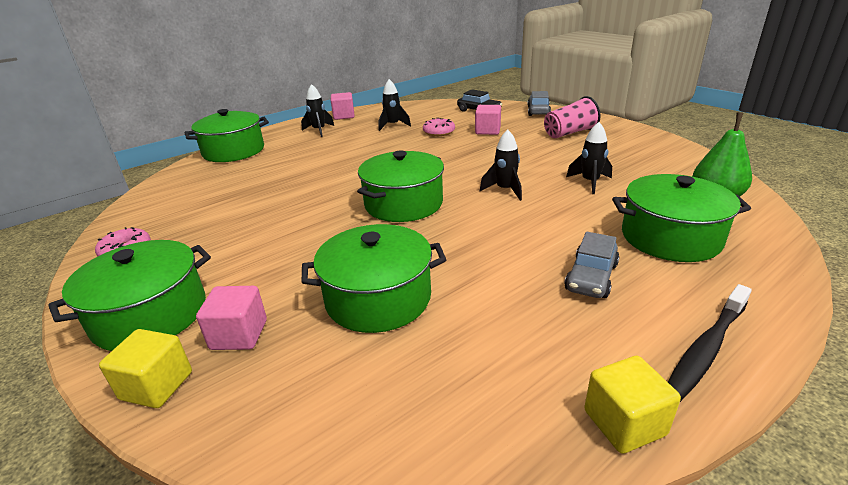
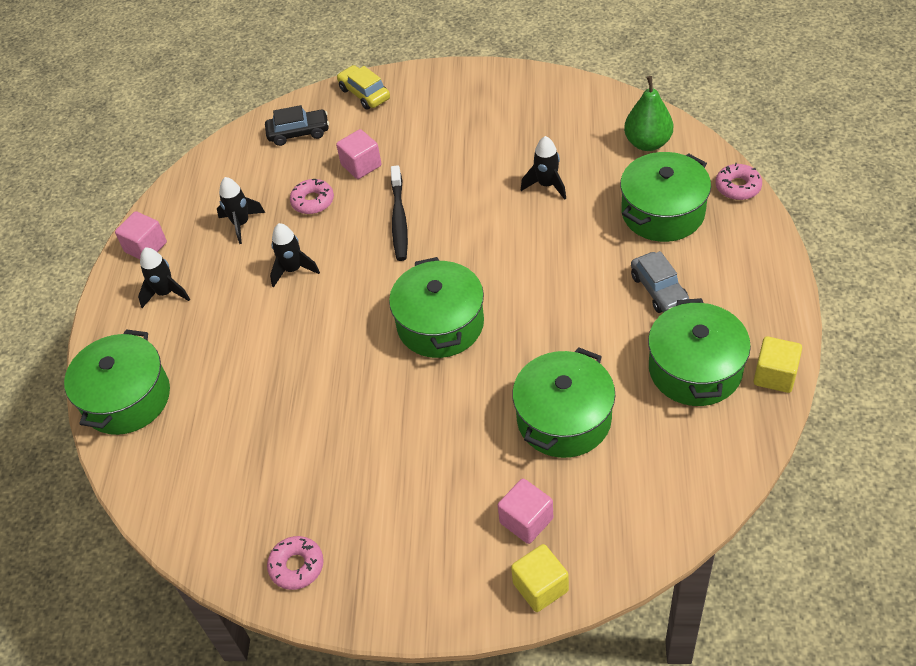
camera: 45 degrees left, 20 degrees up
(150, 315) = (441, 571): green pot -> green pot (695, 369)
(505, 190) = (496, 244): black rocket -> black rocket (293, 270)
(538, 111) = (364, 94): grey car -> yellow car
(569, 133) = (444, 118): pink cup -> none
(706, 349) = (764, 296): black toothbrush -> black toothbrush (399, 219)
(782, 260) = (737, 187): none -> pink donut

